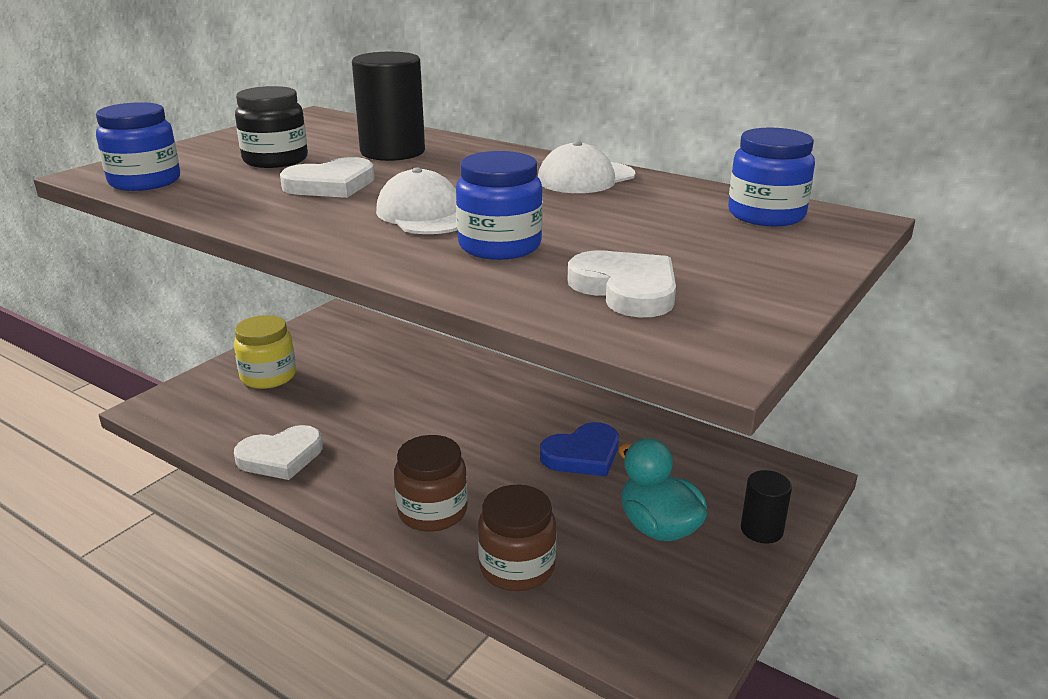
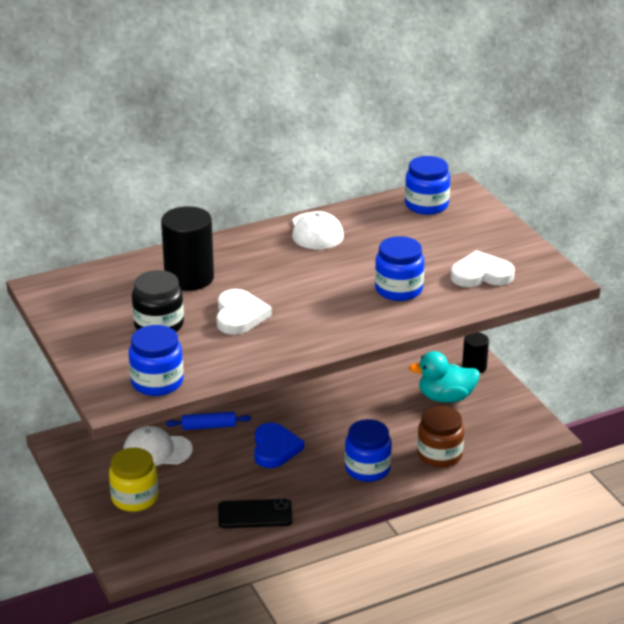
camera: 60 degrees left, 5 degrees up
(281, 457) = (255, 514): white heart -> black phone
(424, 214) = (328, 298): white cap -> white cap (157, 450)
(425, 376) = (208, 426): none -> blue rolling pin
(432, 511) = (367, 469): brown jar -> blue jar
(582, 455) = (360, 396): blue heart -> blue heart (275, 448)

